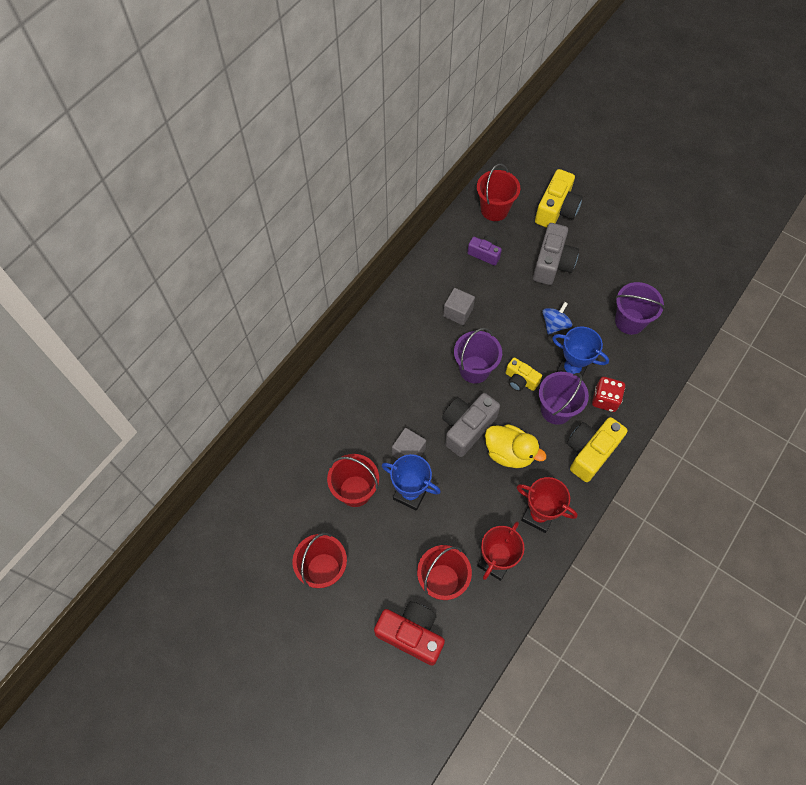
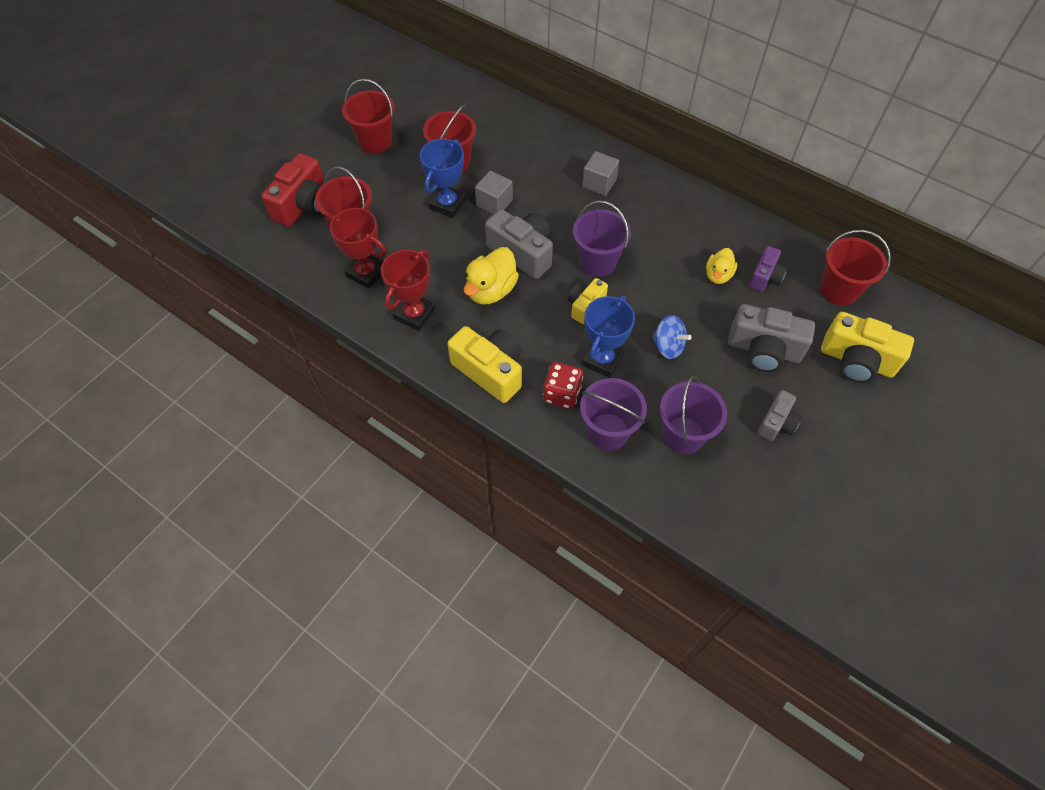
camera: 90 degrees right, 5 degrees down
(458, 312) = (674, 248): grey cube -> grey cube (599, 183)
(484, 284) = (718, 275): none -> yellow duck
(556, 410) = (546, 340): purple bucket -> purple bucket (608, 431)
(613, 264) = (776, 423): none -> grey camera

